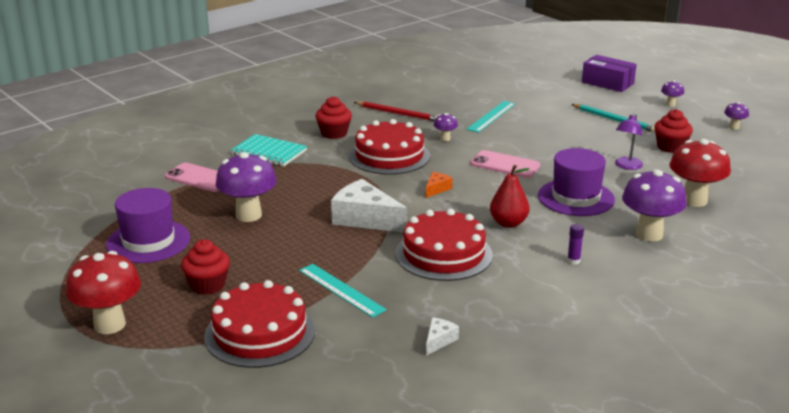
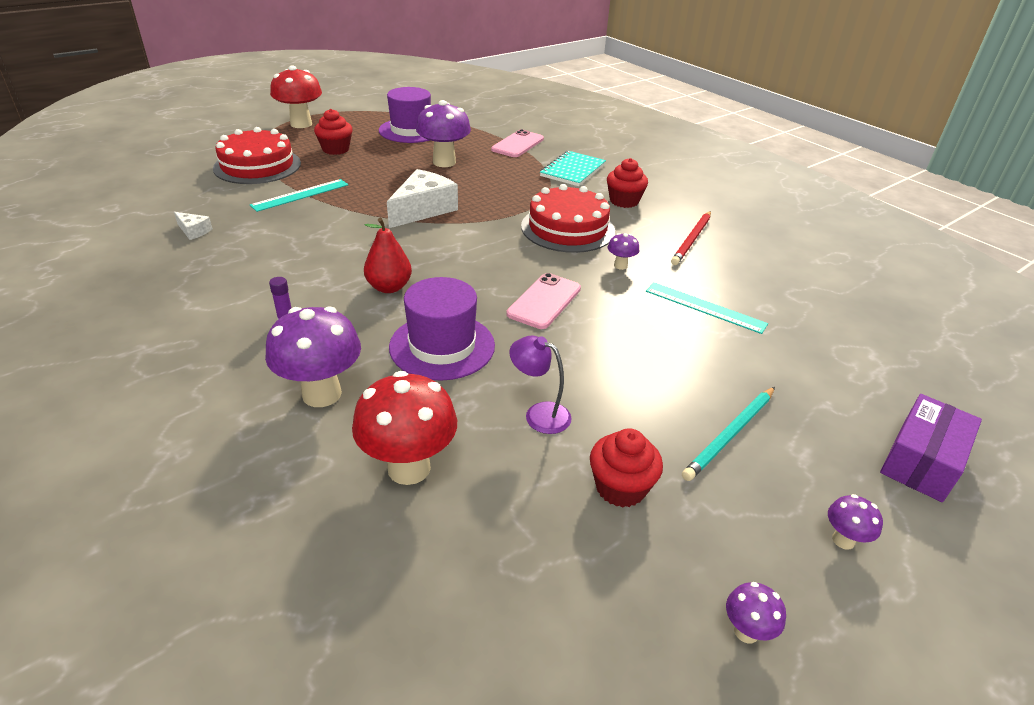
camera: 90 degrees right, 10 degrees up
(436, 189) = (481, 250): orange cheese -> none
(443, 254) = (338, 244): red cake -> none

